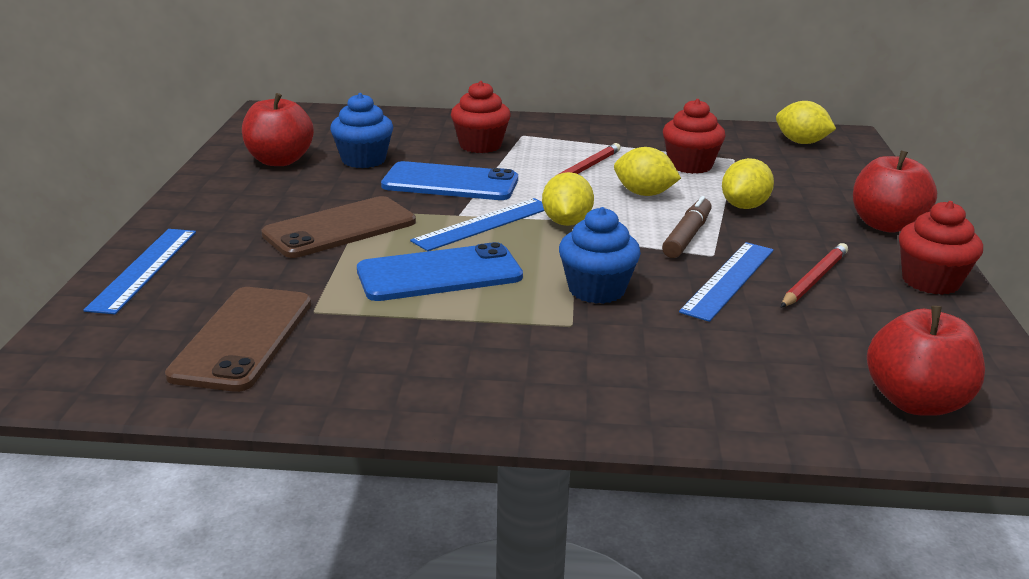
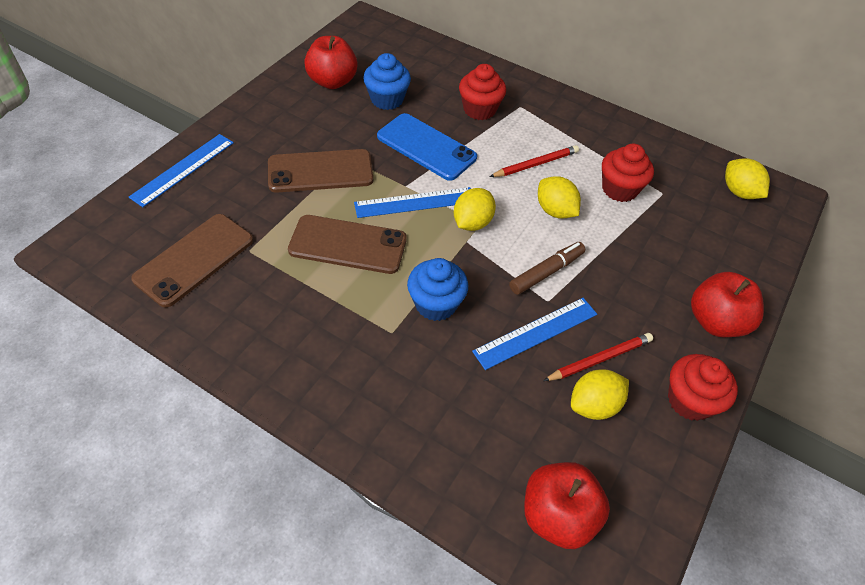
camera: 25 degrees right, 25 degrees up
(439, 274) = (348, 245): blue phone -> brown phone
(744, 206) = (620, 255): yellow lemon -> yellow lemon (594, 405)

